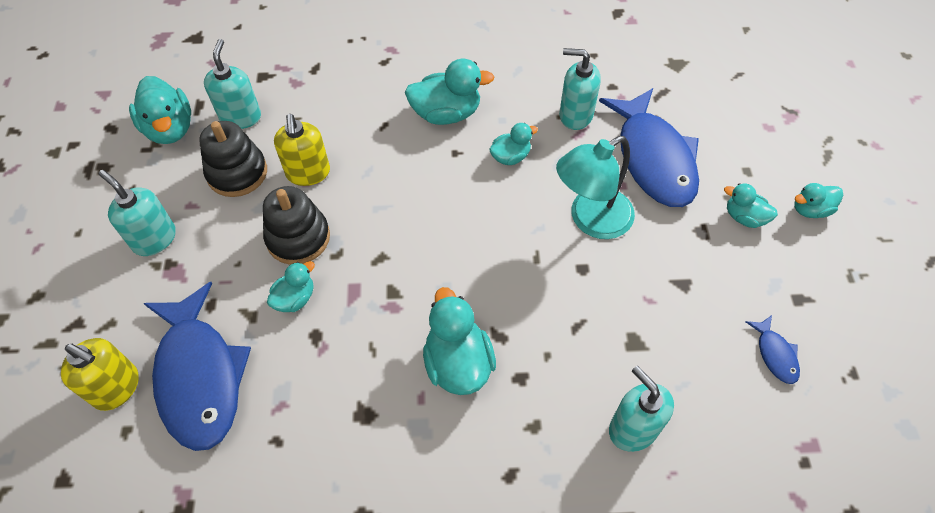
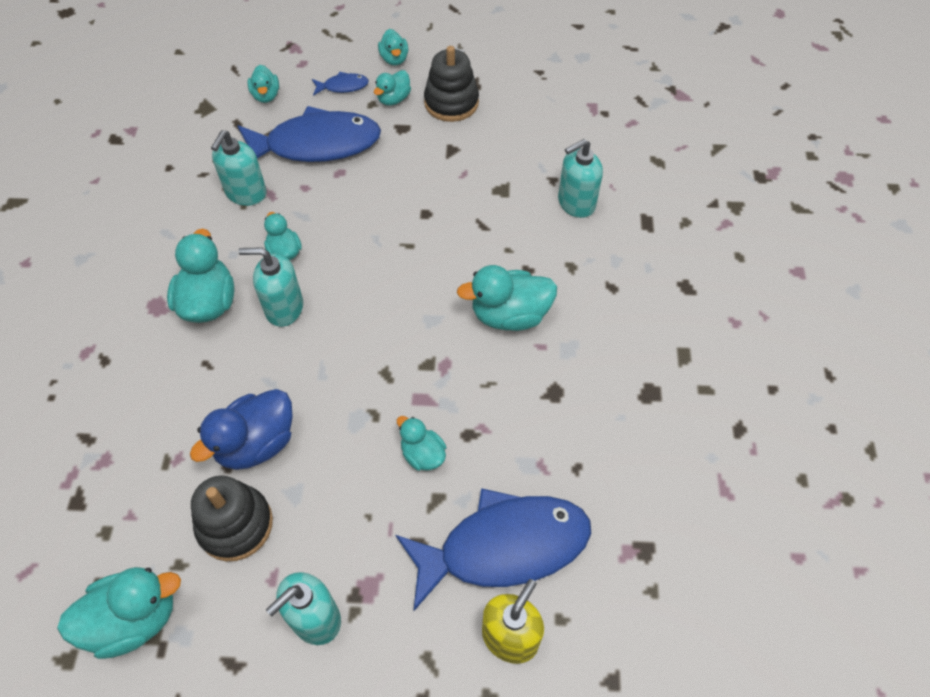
camera: 85 degrees left, 0 degrees up
(241, 117) = (142, 526): turquoise soap dispenser -> turquoise soap dispenser (284, 308)
(298, 238) = (345, 453): black stacking toy -> black stacking toy (451, 103)
(308, 173) = (256, 444): yellow soap dispenser -> blue duck
(591, 220) = (375, 200): turquoise lamp -> none
(709, 106) = (266, 95): none -> turquoise duck
(775, 354) = (521, 109): blue fish -> blue fish (343, 86)

